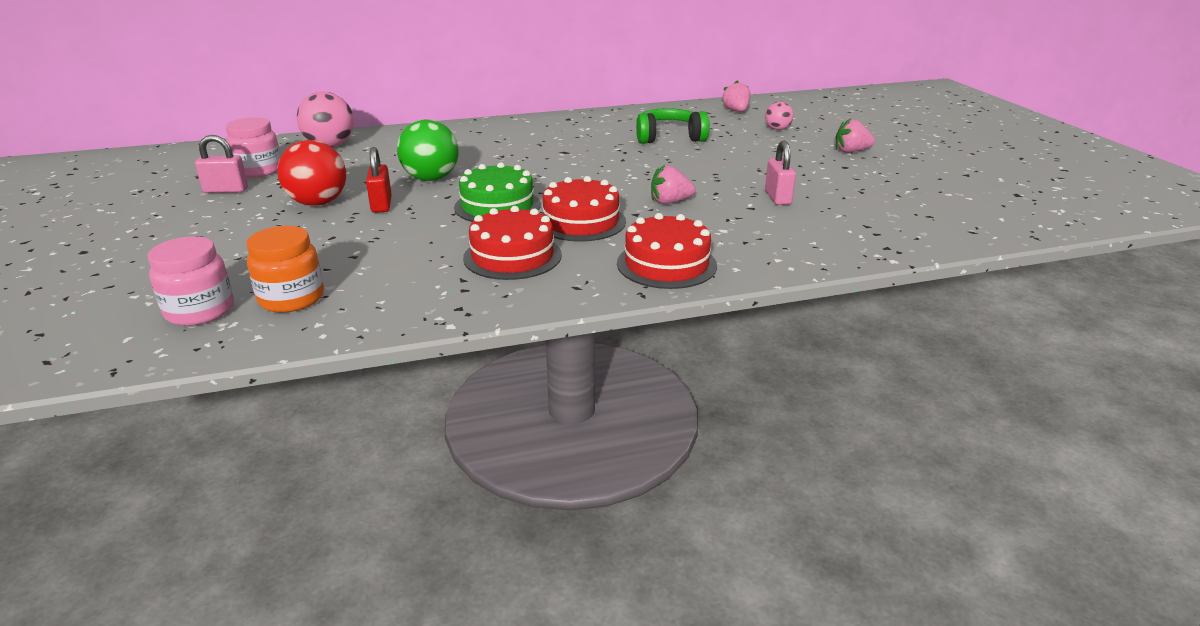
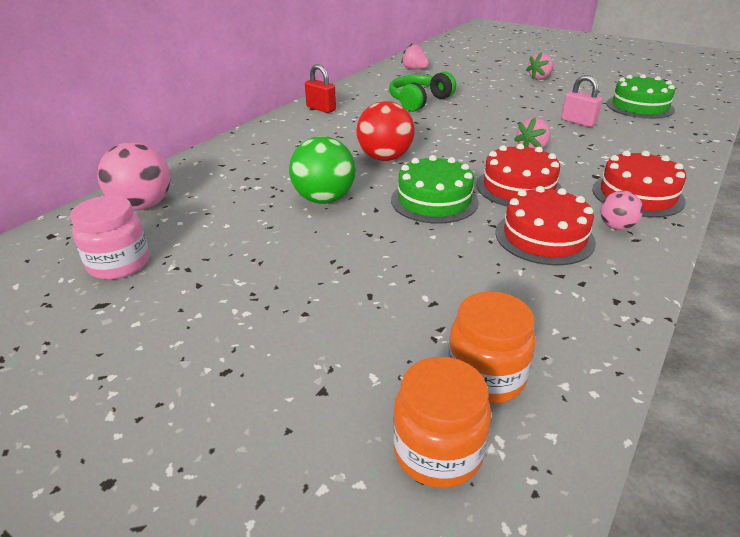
camera: 40 degrees left, 5 degrees up
(200, 311) = (438, 451): pink jar -> orange jar
(226, 190) = (130, 303): pink padlock -> none
(318, 203) = (273, 268): red ball -> red ball (385, 158)
(381, 205) = (339, 242): red padlock -> red padlock (321, 109)
(777, 129) = (468, 75): pink ball -> pink ball (616, 226)
(893, 207) = (639, 106): none -> green cake

